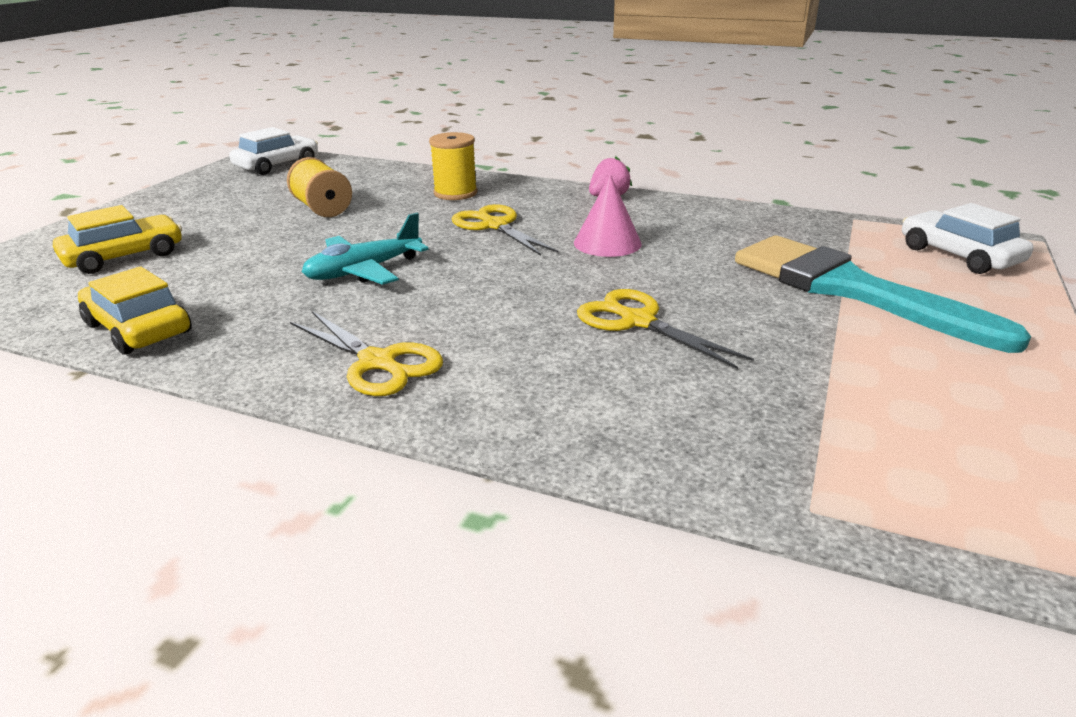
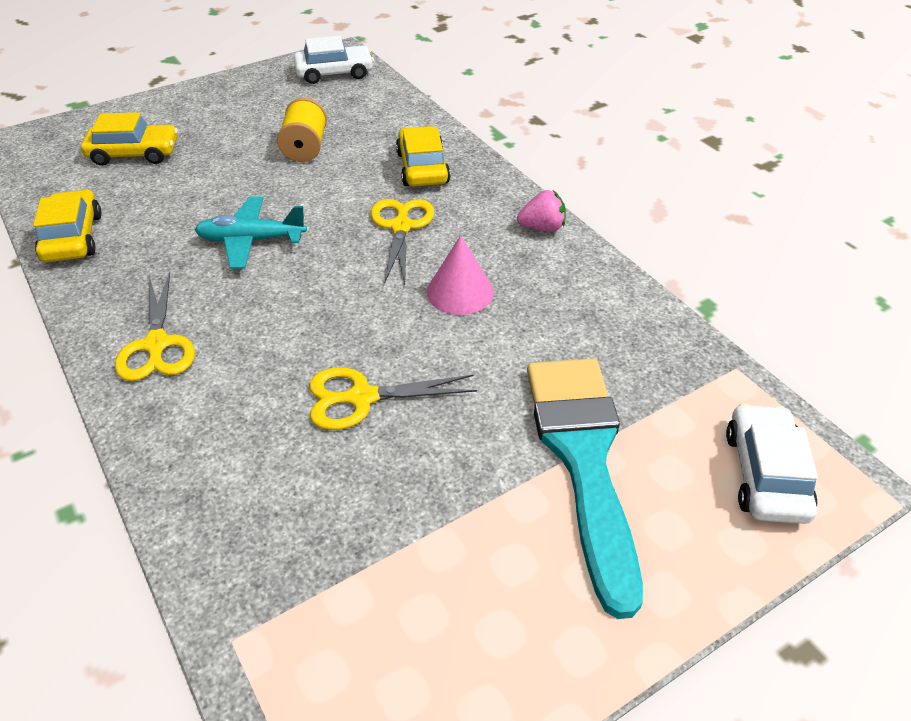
camera: 35 degrees right, 15 degrees up
(455, 193) = (422, 168): yellow spool -> yellow car
(637, 321) = (361, 397): yellow scissors -> yellow scissors turned 90 degrees counterclockwise

